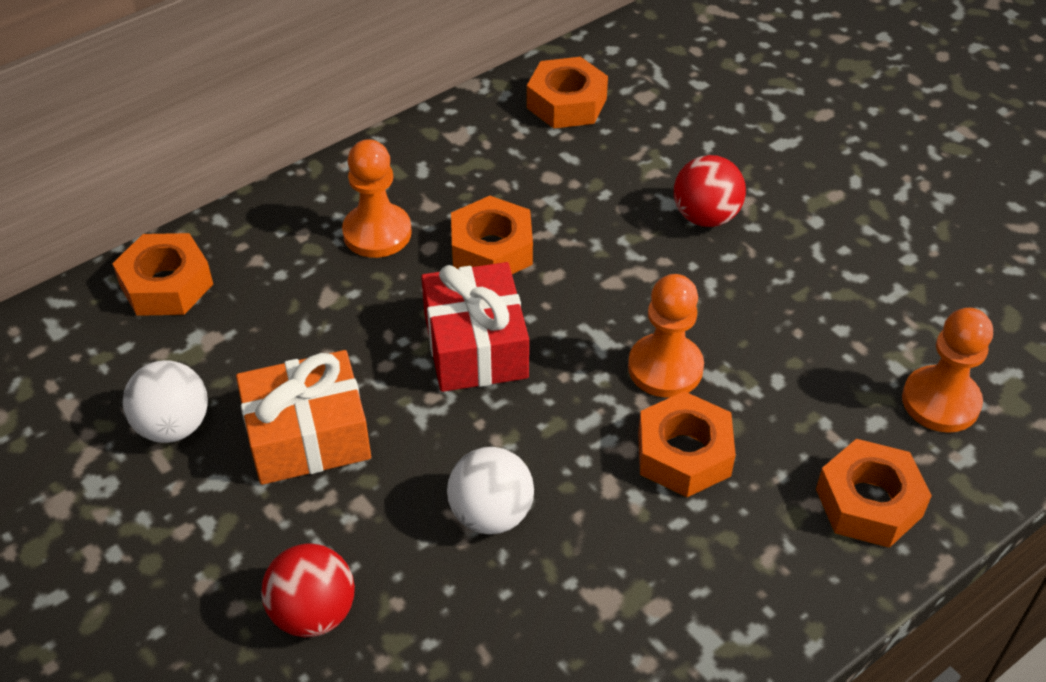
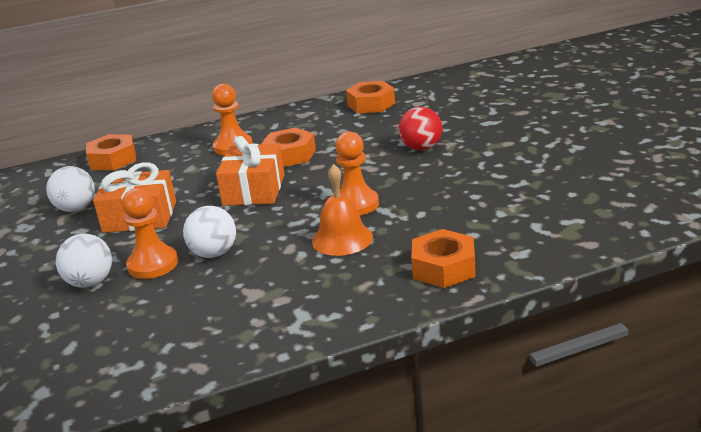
camera: 20 degrees right, 20 degrees down
(313, 613) = (90, 282): red ball -> white ball
(475, 346) = (254, 190): red gift -> orange gift
(683, 454) = (342, 239): orange nut -> orange bell
(940, 401) = (520, 229): orange pawn -> orange pawn (153, 264)

